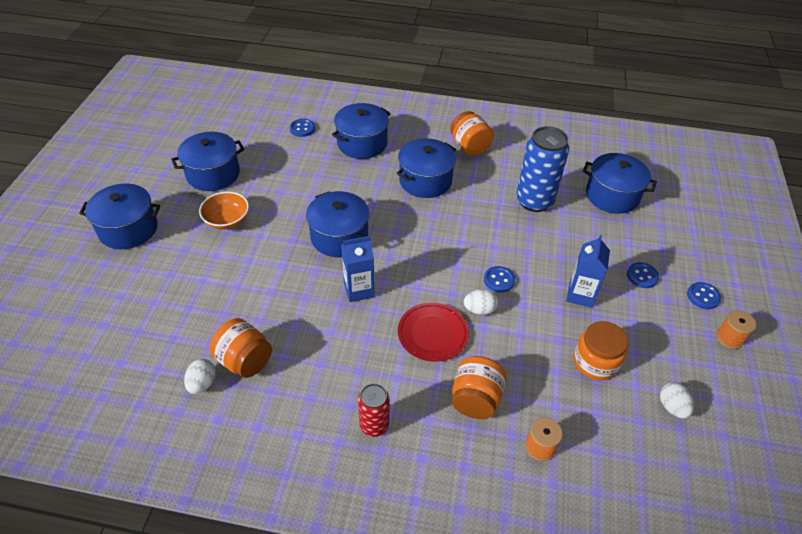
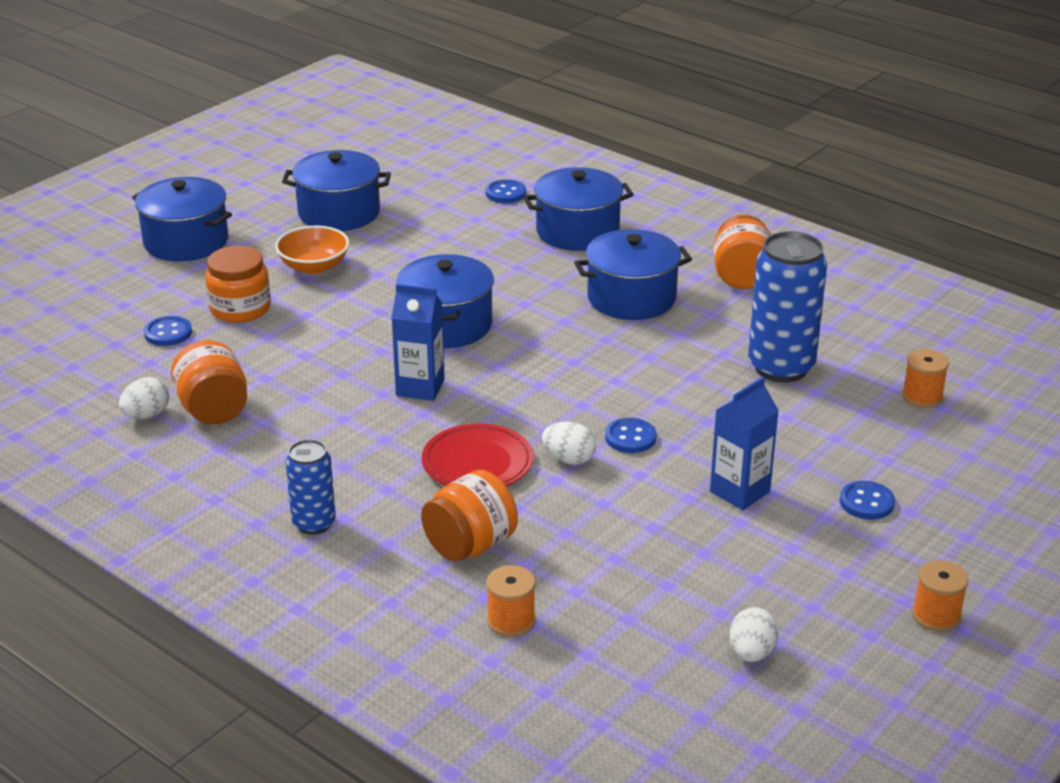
camera: 30 degrees right, 15 degrees down
(374, 425) = (314, 523): red can -> blue can
(595, 362) = (684, 568): orange jar -> orange jar (240, 308)
(612, 195) = (922, 397): blue pot -> orange spool
(703, 296) = (946, 557): blue button -> blue button (168, 333)

